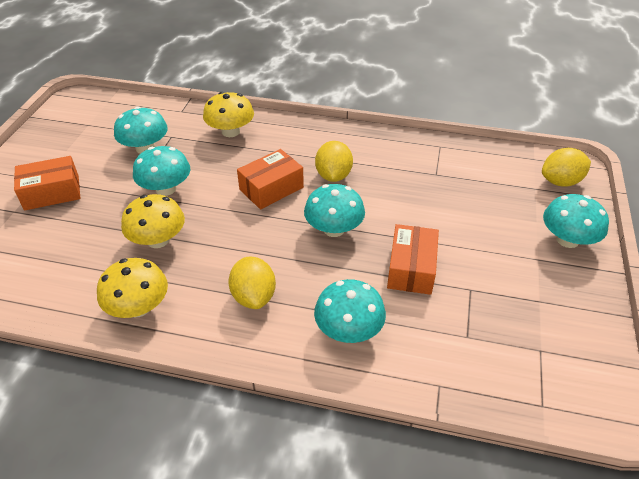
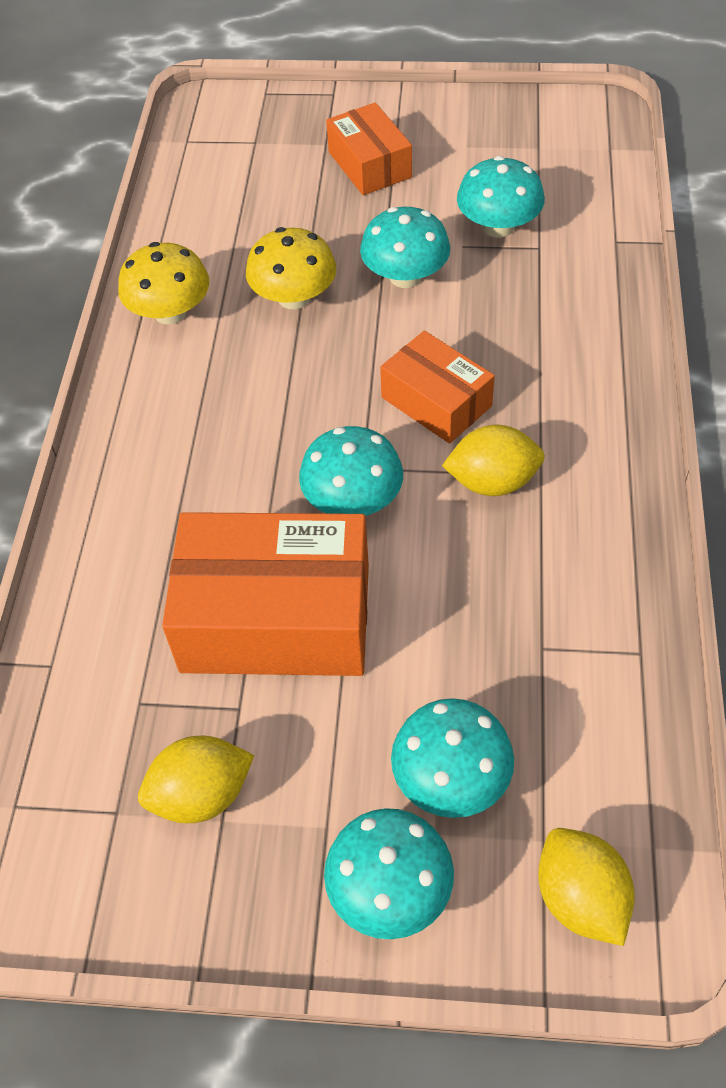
camera: 85 degrees right, 10 degrees up
(230, 131) = (578, 317): yellow mushroom -> none
(254, 296) = (198, 425): yellow lemon -> yellow lemon (201, 795)
(348, 330) = (144, 545): turquoise mushroom -> turquoise mushroom (451, 778)
(411, 268) = (276, 618): orange box -> orange box, size x1.75

